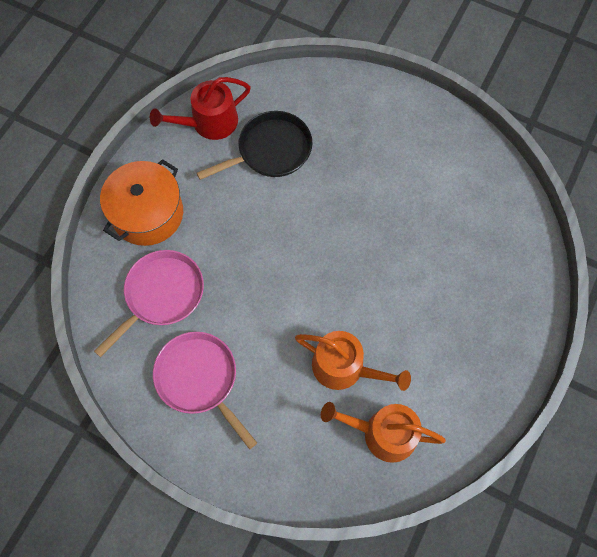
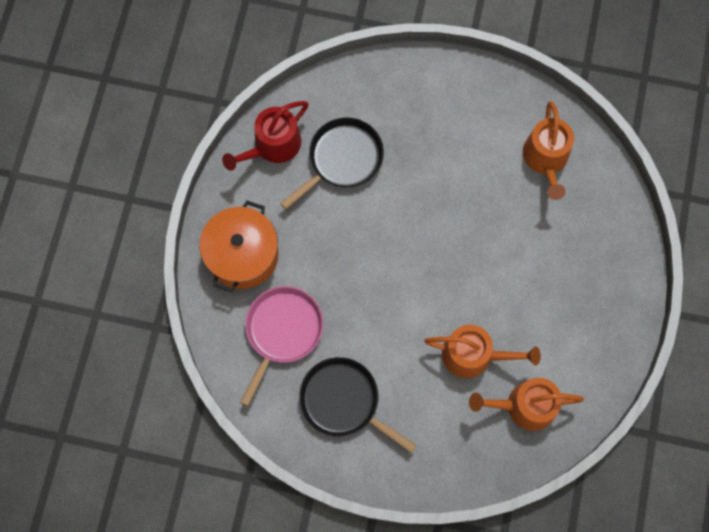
camera: 15 degrees left, 5 degrees up
(199, 379) = (343, 401): pink pan -> black pan
(469, 197) = (546, 159): none -> orange watering can

